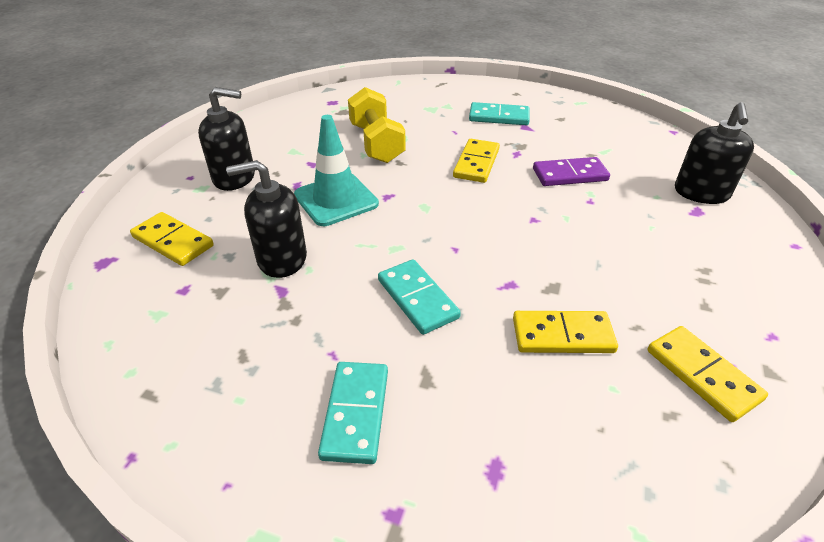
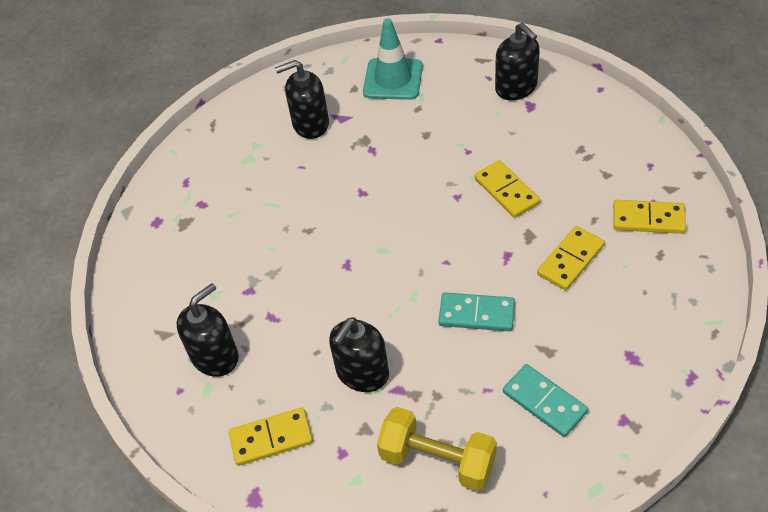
camera: 45 degrees left, 10 degrees up
(336, 199) = (319, 301): turquoise traffic cone -> turquoise traffic cone (393, 79)
(376, 143) = (264, 229): yellow dumbbell -> yellow dumbbell (437, 460)
(476, 163) = (360, 183): yellow domino -> yellow domino (506, 191)
(499, 117) = (310, 124): turquoise domino -> black soap dispenser
(570, 175) = (429, 139): purple domino -> none

